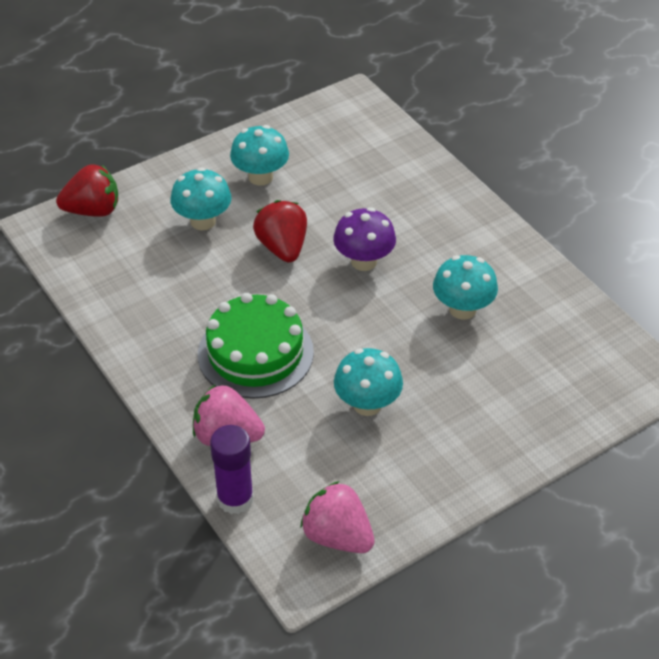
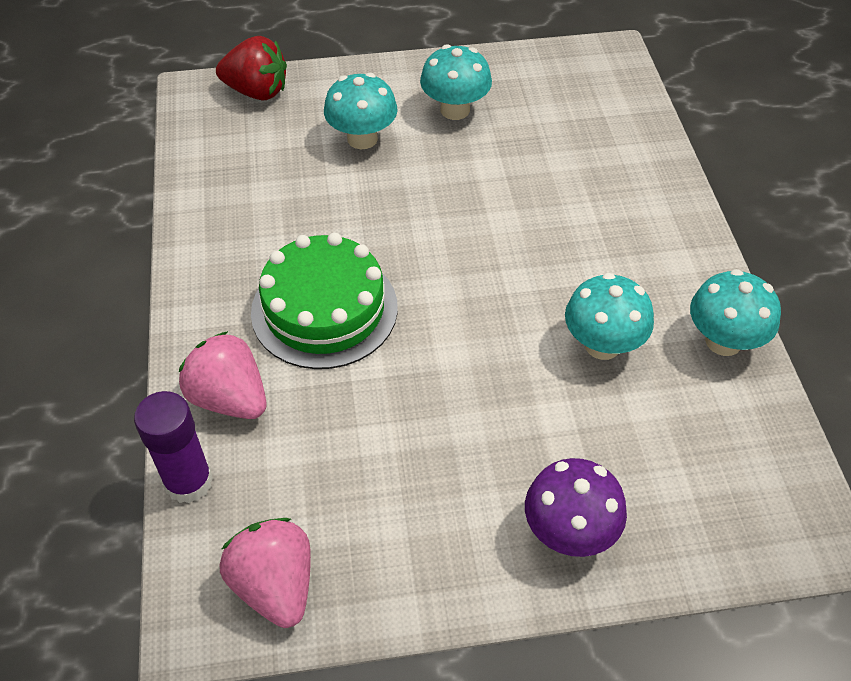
camera: 25 degrees right, 5 degrees up
(282, 248) = (431, 196): red strawberry -> none
(364, 261) = (515, 244): purple mushroom -> purple mushroom (569, 532)
(367, 404) = (415, 423): turquoise mushroom -> turquoise mushroom (723, 341)

